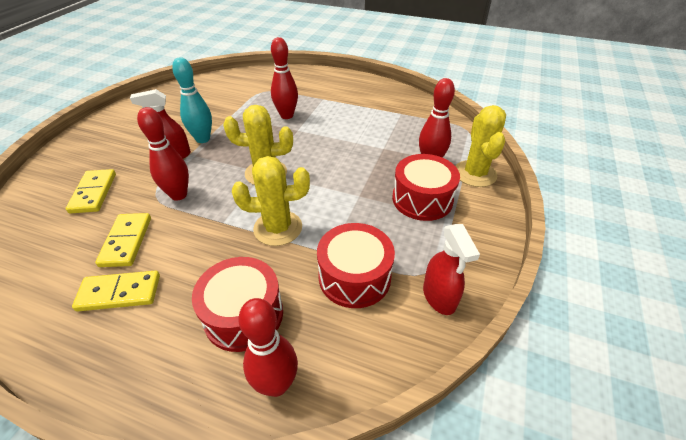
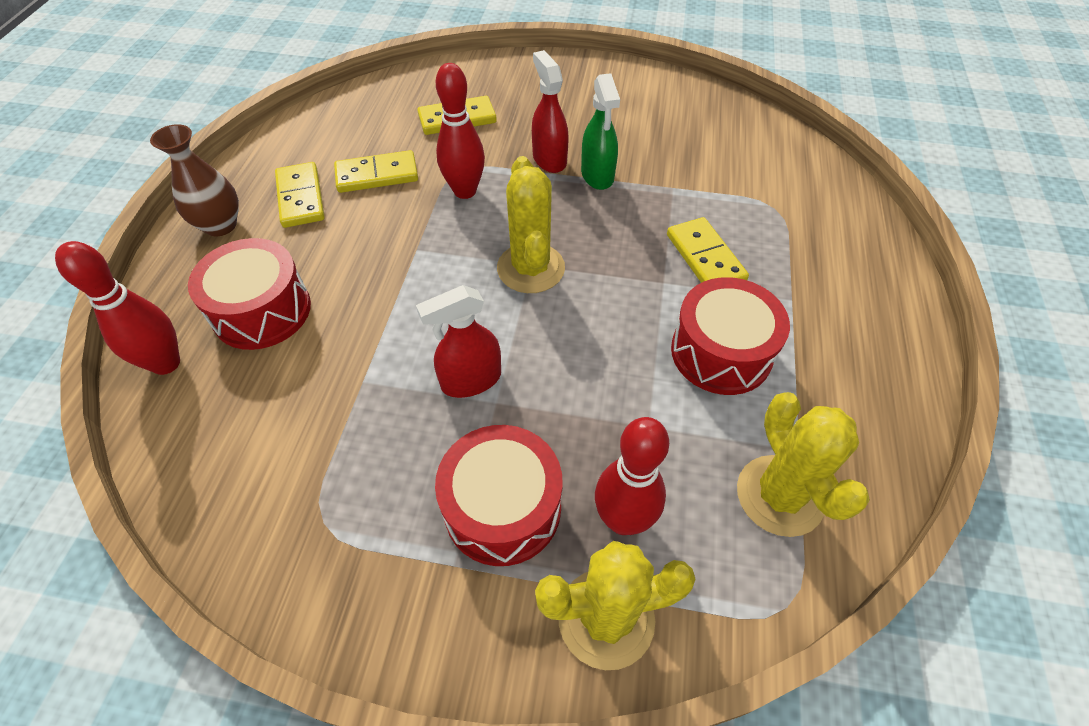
camera: 80 degrees right, 10 degrees up
(117, 357) = (220, 225): none -> brown vase
(203, 139) = (597, 175): turquoise bowling pin -> green spray bottle
(278, 228) = (409, 310): yellow cactus -> yellow cactus (780, 495)
(287, 115) = (705, 258): red bowling pin -> yellow domino
(354, 277) = (316, 419): red drum -> red drum (721, 352)
(439, 297) = (273, 541): red spray bottle -> red spray bottle (470, 380)

